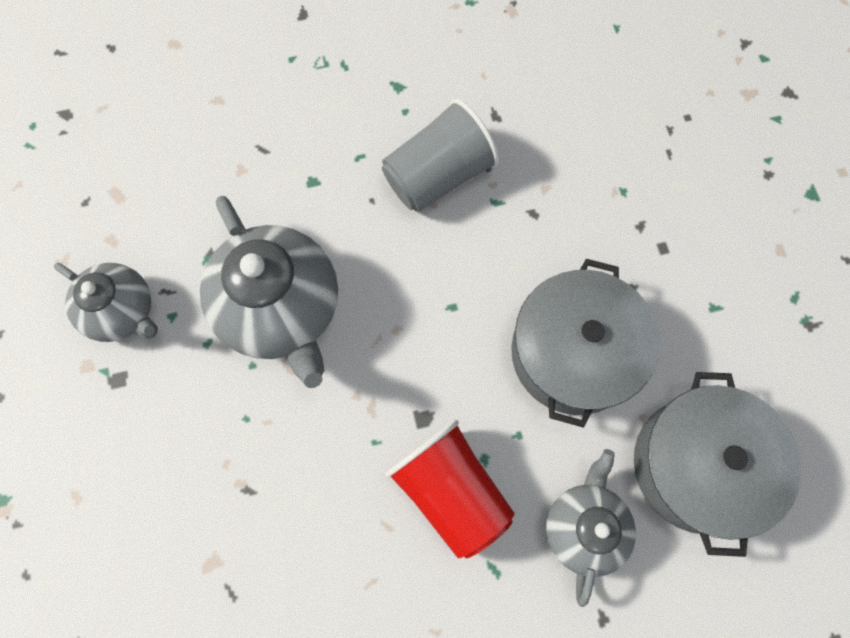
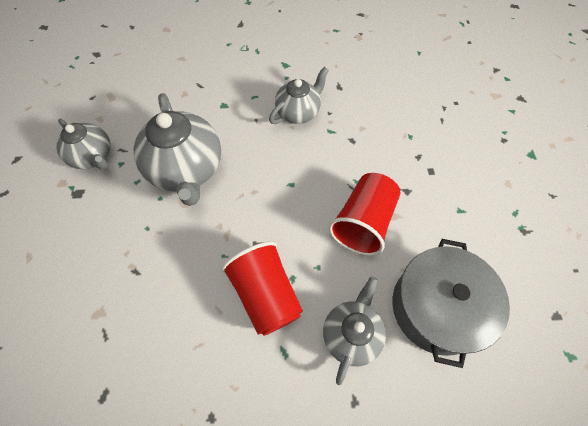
camera: 10 degrees right, 10 degrees down
(438, 175) = (298, 112): grey cup -> grey teapot
(573, 353) = (363, 223): grey pot -> red cup

